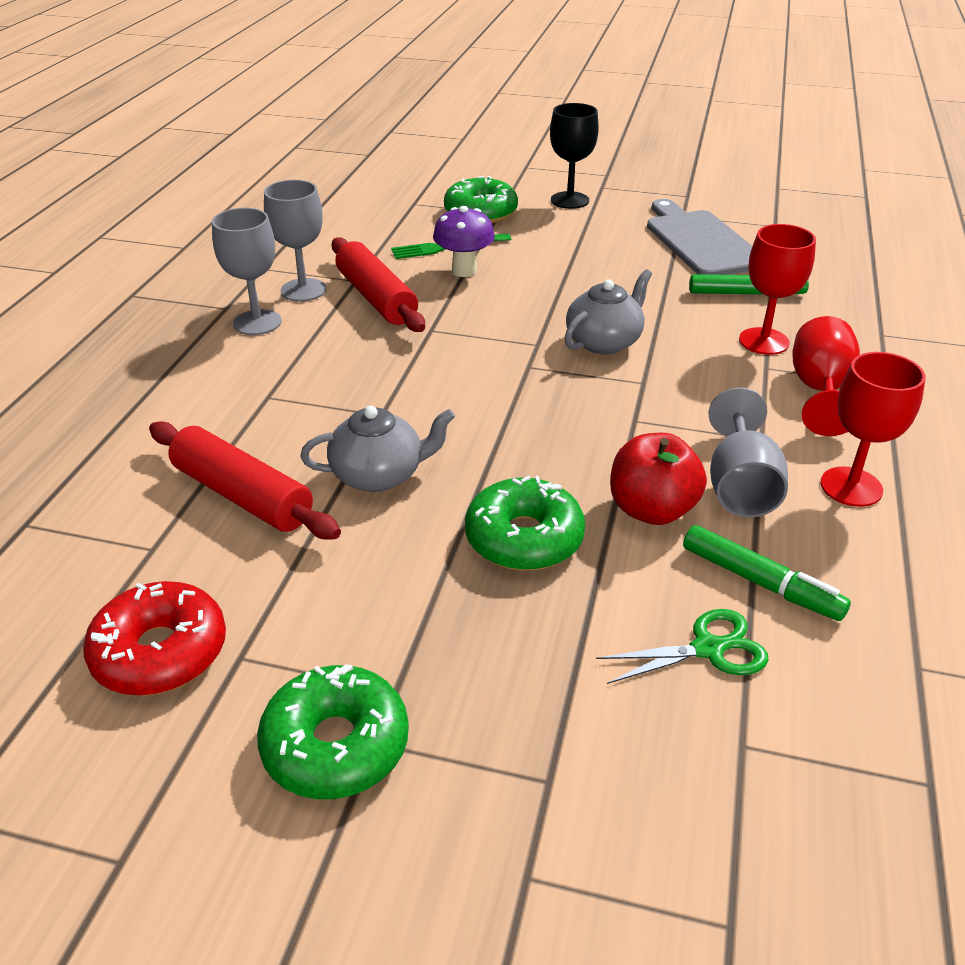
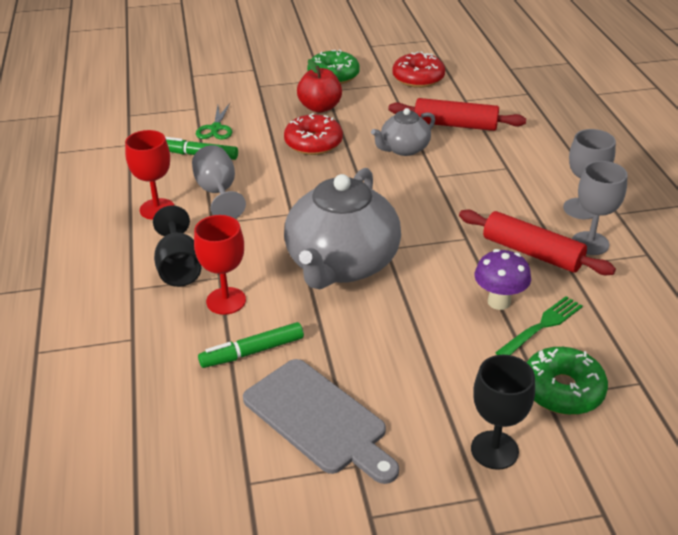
camera: 155 degrees right, 0 degrees up
(524, 538) = (313, 143): green donut -> red donut
(604, 342) = (341, 264): grey teapot -> grey teapot, size x1.94
(652, 510) = (260, 170): red apple -> red apple (320, 107)
(708, 649) = (216, 128): green scissors -> green scissors turned 45 degrees counterclockwise
(819, 390) = (179, 268): red goblet -> black goblet

